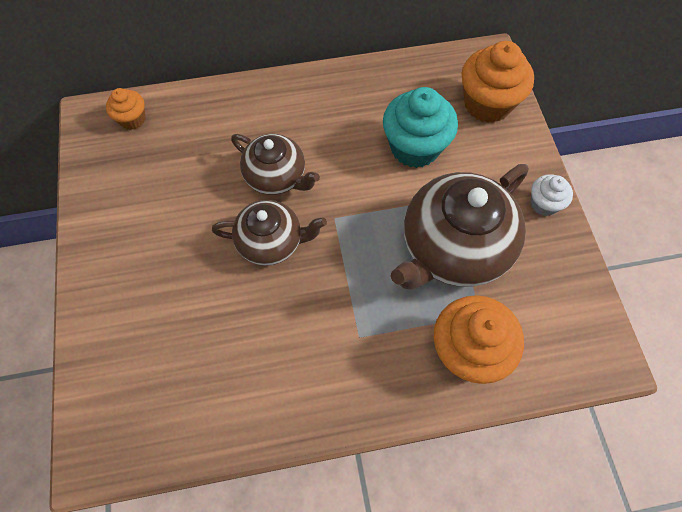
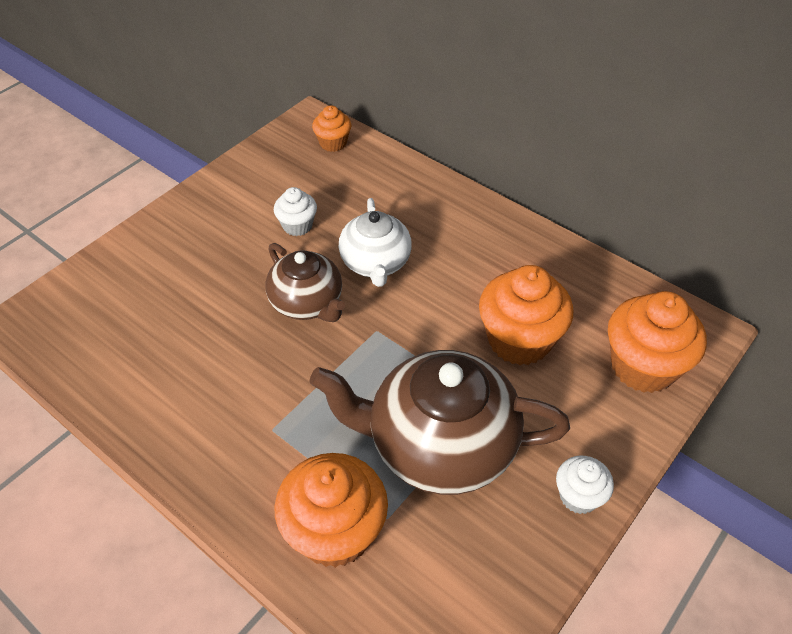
camera: 50 degrees right, 15 degrees down
(192, 199) = (297, 225): none -> white cupcake
(276, 177) = (375, 263): brown teapot -> white teapot
(415, 147) = (519, 340): turquoise cupcake -> orange cupcake

